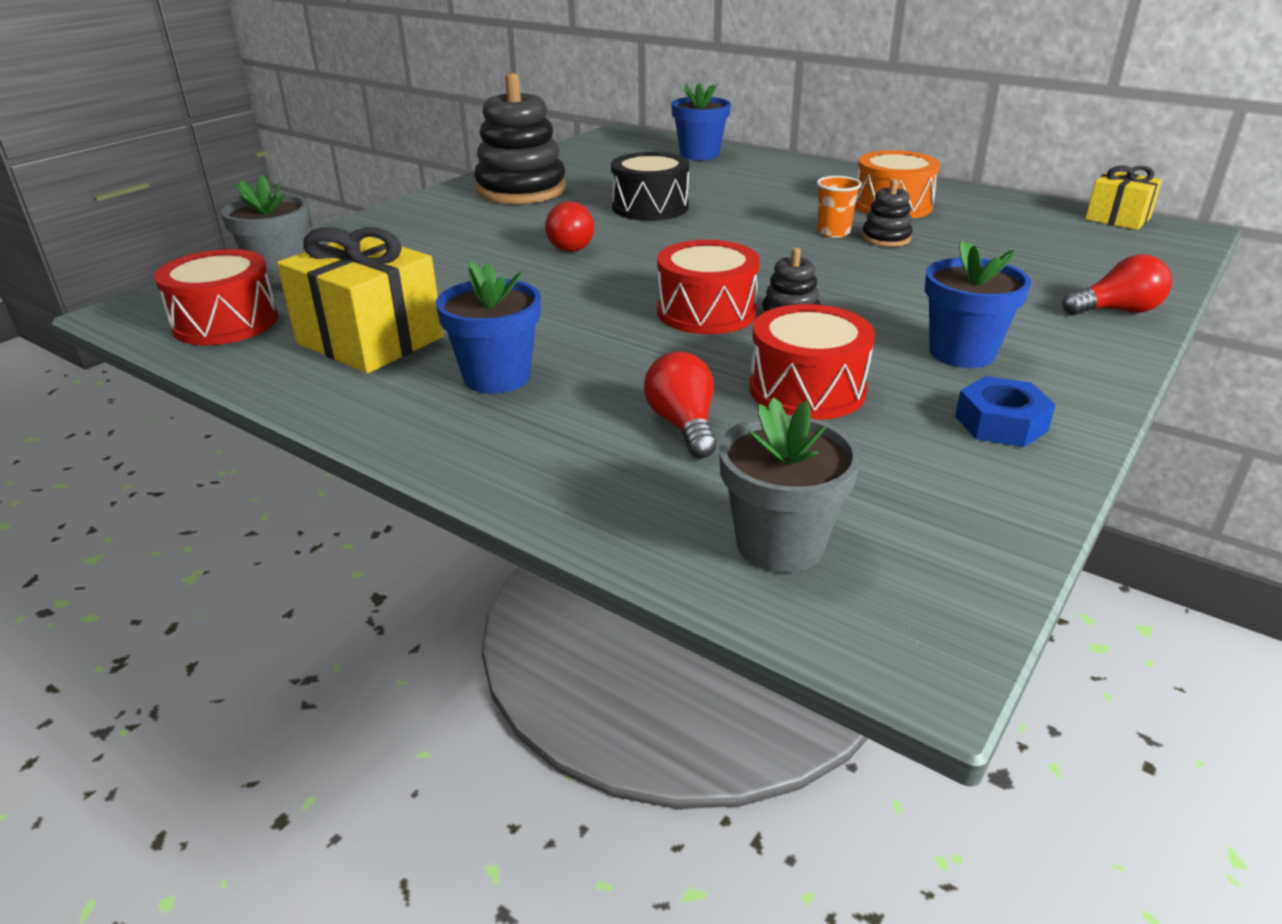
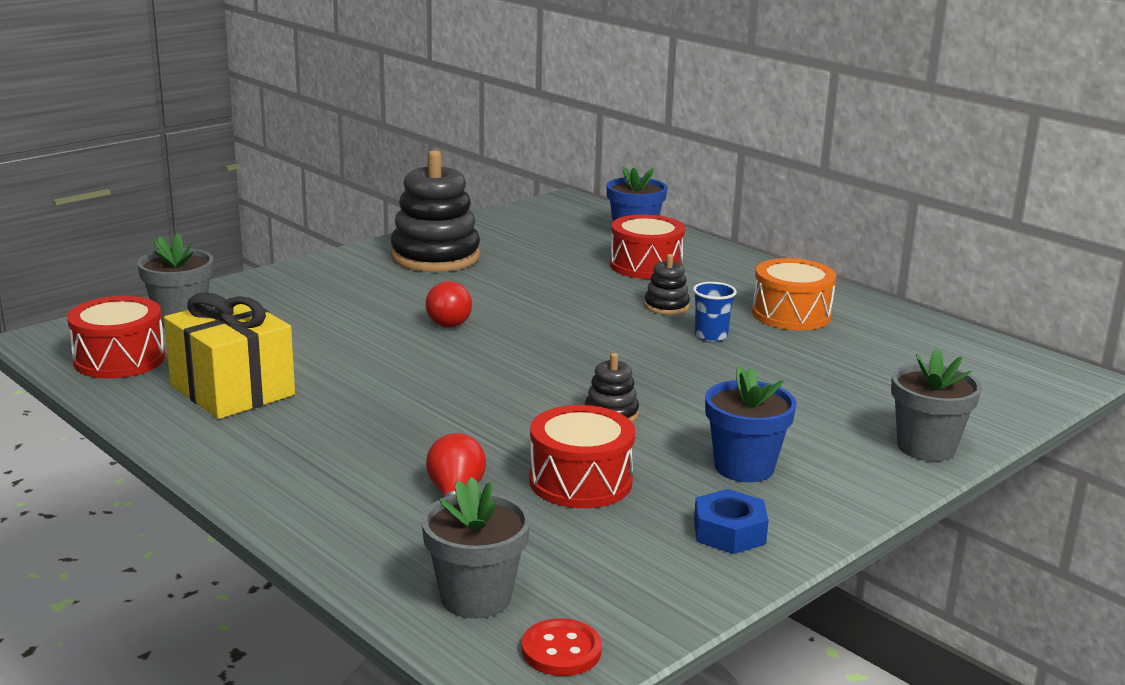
camera: 10 degrees right, 10 degrees down
(497, 377) = (323, 436): blue flower pot -> none
(650, 207) = (549, 289): black drum -> none
(706, 312) = (537, 401): red drum -> red drum (646, 266)
(833, 232) = (711, 336): orange cup -> blue cup
(886, 238) = (758, 348): black stacking toy -> black stacking toy (666, 306)
(924, 598) = (561, 650): none -> red button
(1116, 311) = (926, 447): red light bulb -> grey flower pot
(1117, 219) = (1014, 354): yellow gift -> none

